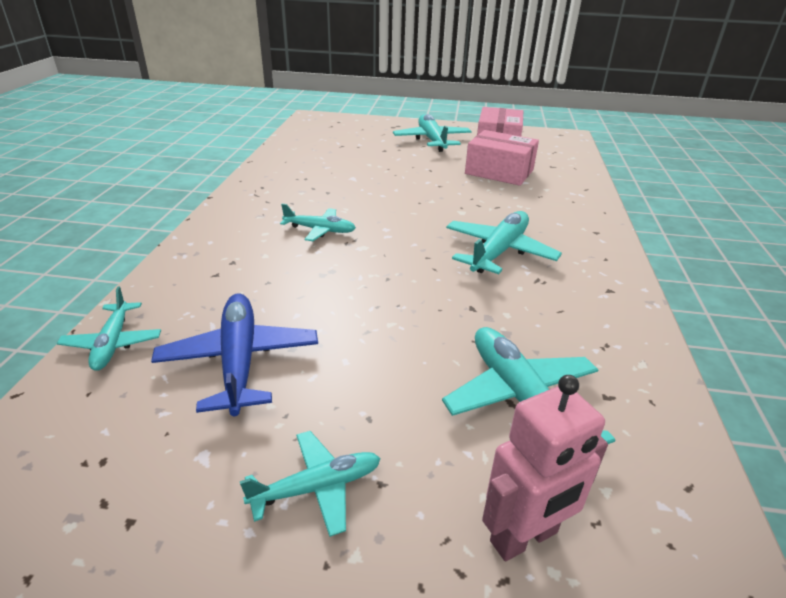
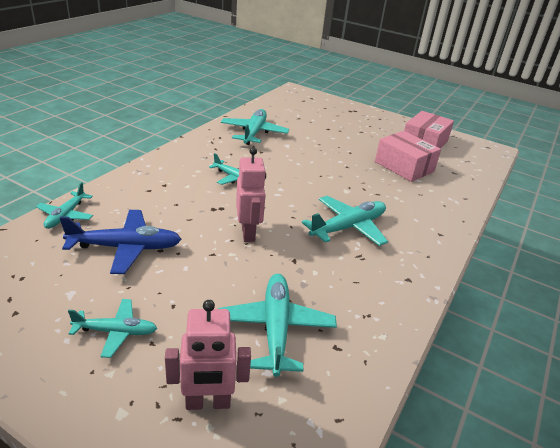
camera: 20 degrees right, 0 degrees up
(239, 361) = (125, 248): blue plane -> blue plane turned 75 degrees clockwise
(391, 291) = (248, 233): none -> pink robot
(432, 141) = (372, 129): turquoise plane -> turquoise plane (254, 133)

